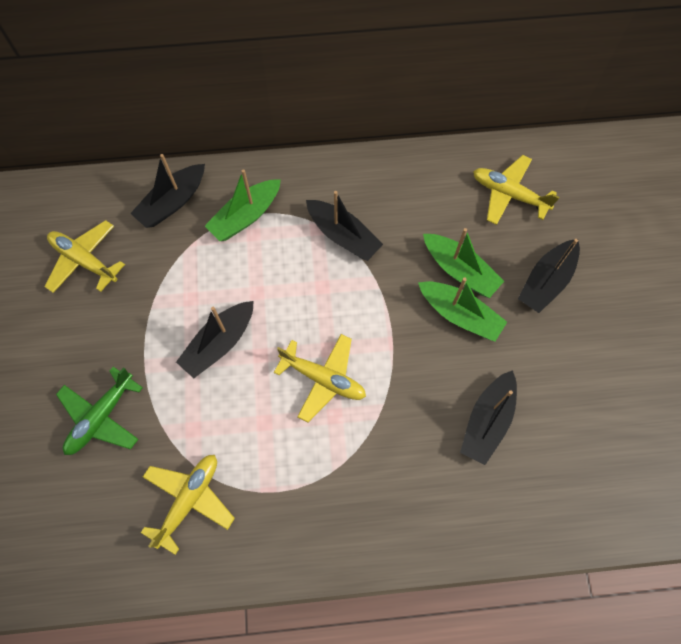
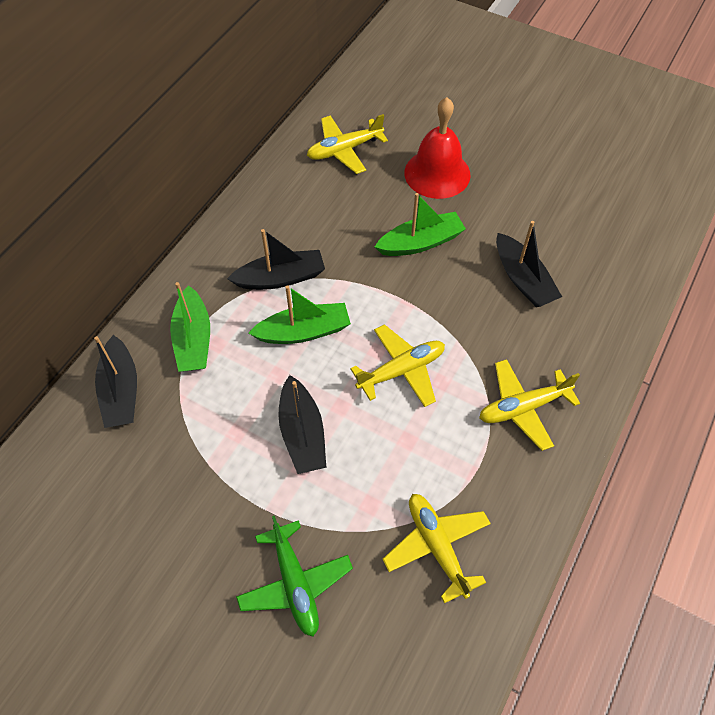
camera: 55 degrees left, 10 degrees down
(84, 260) = (110, 507): yellow plane -> yellow plane (523, 407)
(460, 270) = (382, 219): green boat -> green boat (304, 331)
(546, 281) = (437, 173): black boat -> red bell

